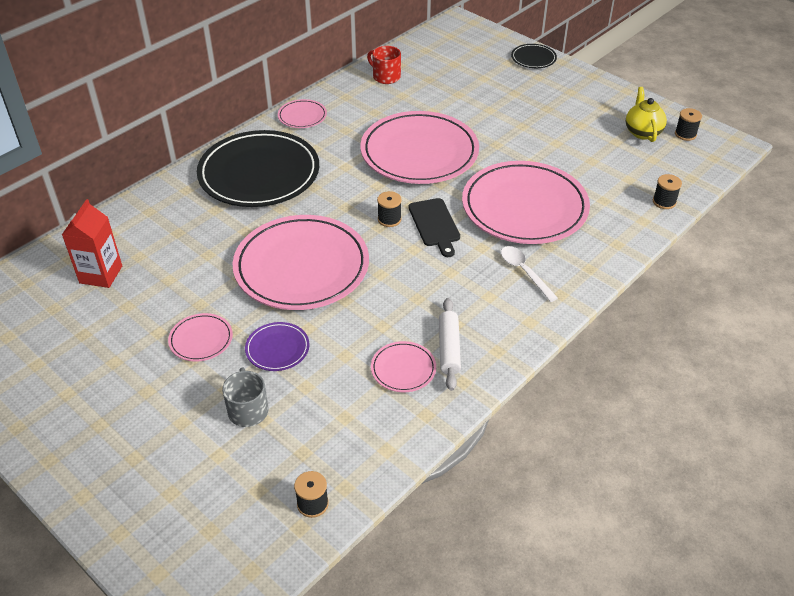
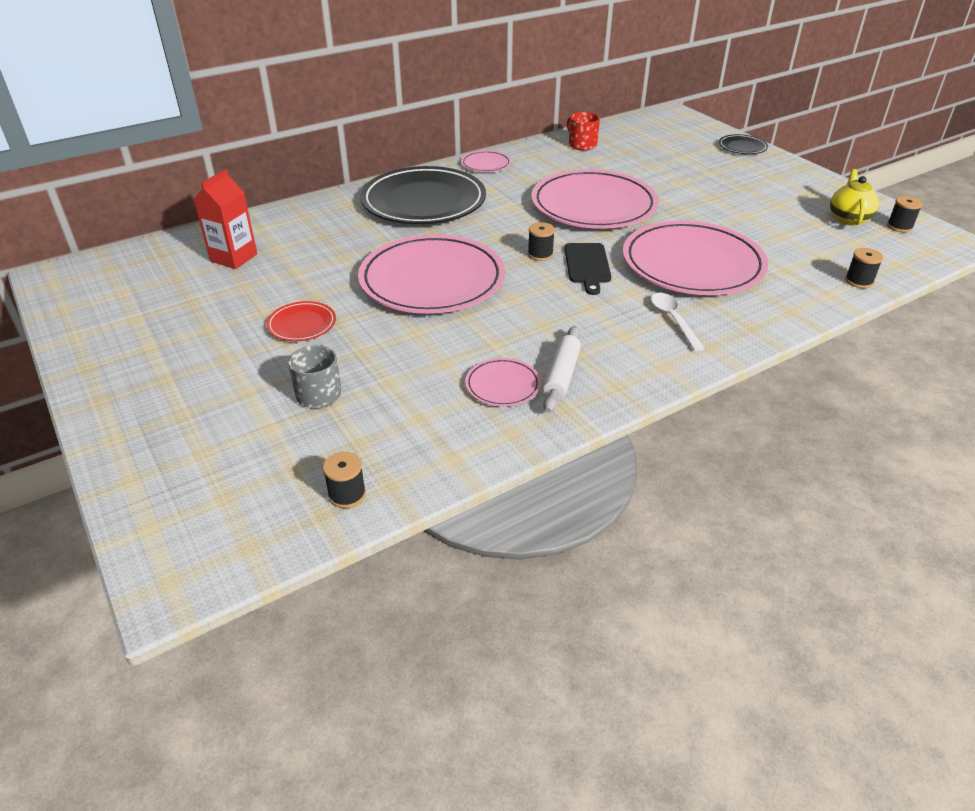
camera: 15 degrees right, 5 degrees down
(201, 339) = (302, 324): pink plate -> red plate
(277, 349) = (375, 345): purple plate -> none

